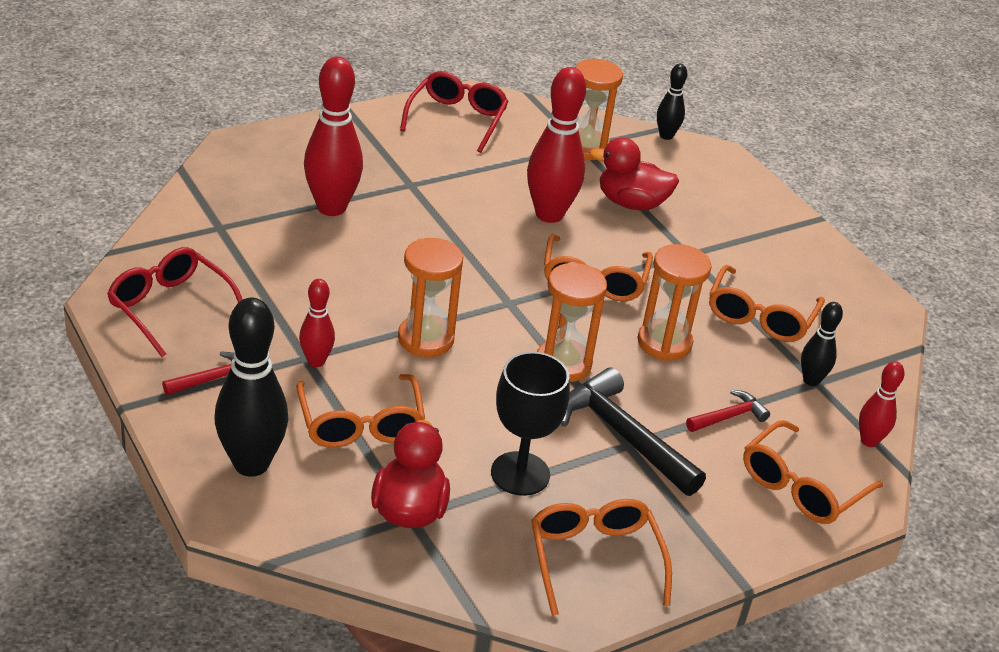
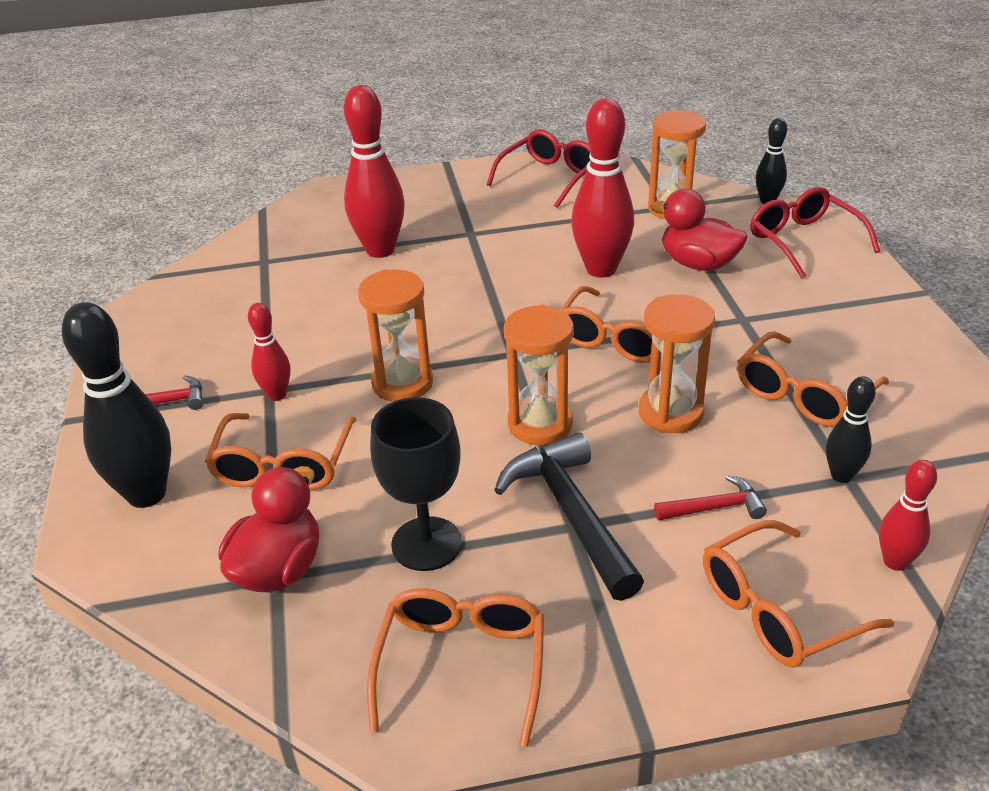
camera: 25 degrees right, 0 degrees up
(171, 308) = (171, 331): red glasses -> red glasses (804, 241)

